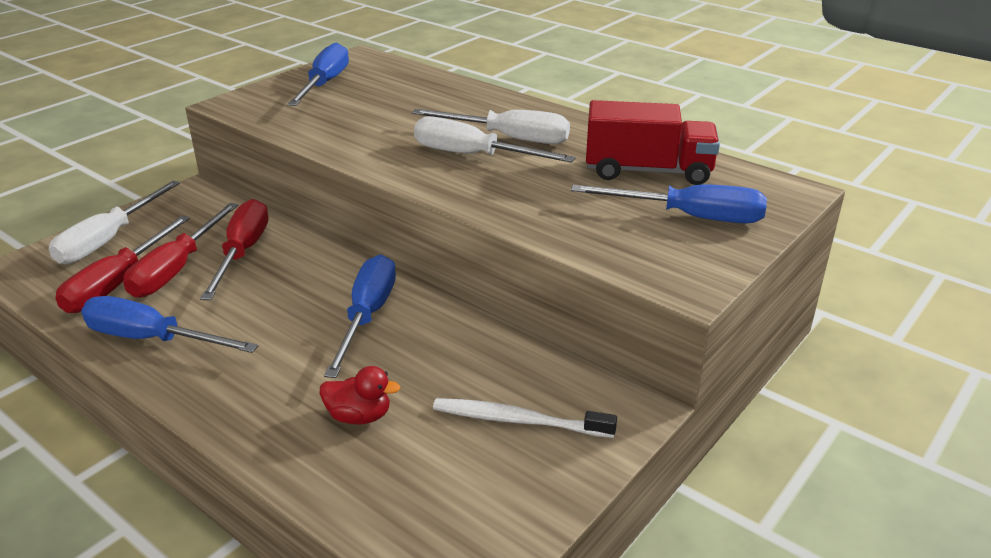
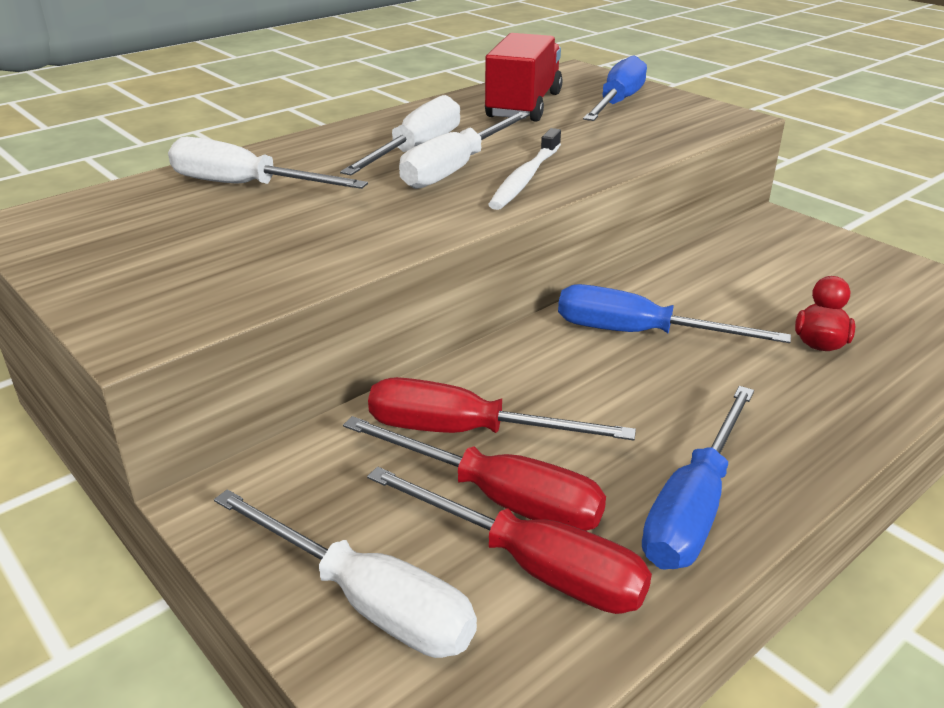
camera: 80 degrees left, 0 degrees up
(325, 84) = (126, 249): blue screwdriver -> none
(421, 96) = (245, 186): none -> white screwdriver
(518, 420) = (803, 266): white toothbrush -> white toothbrush (525, 178)

